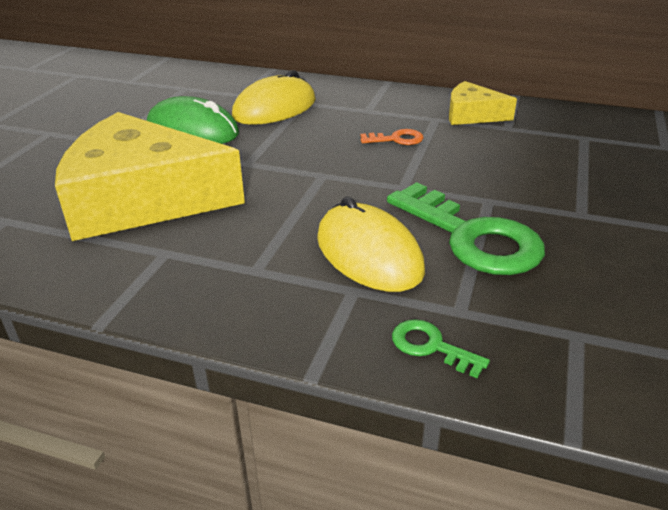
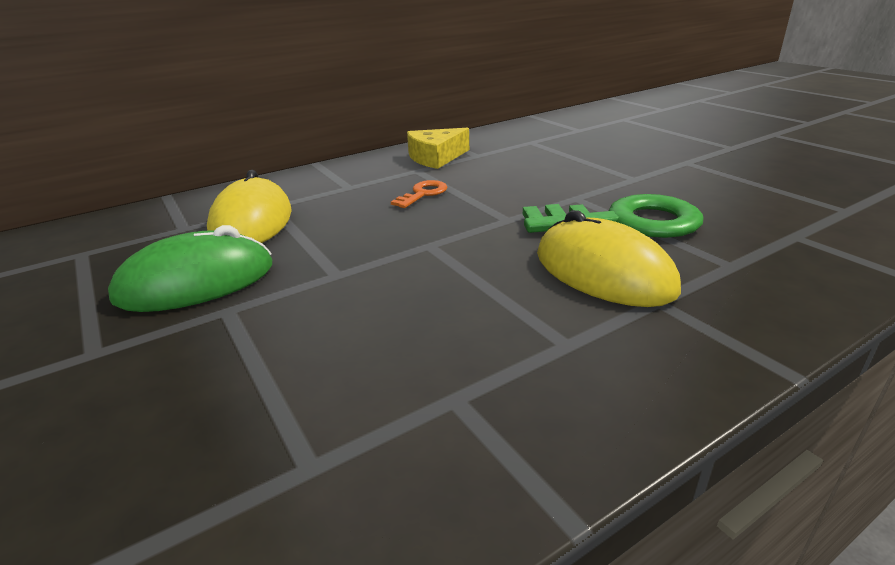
camera: 50 degrees left, 5 degrees down
(142, 199) = (296, 374): yellow cheese -> none
(369, 254) = (603, 272): yellow mouse -> yellow mouse turned 45 degrees clockwise
(431, 346) = (779, 296): green key -> none

